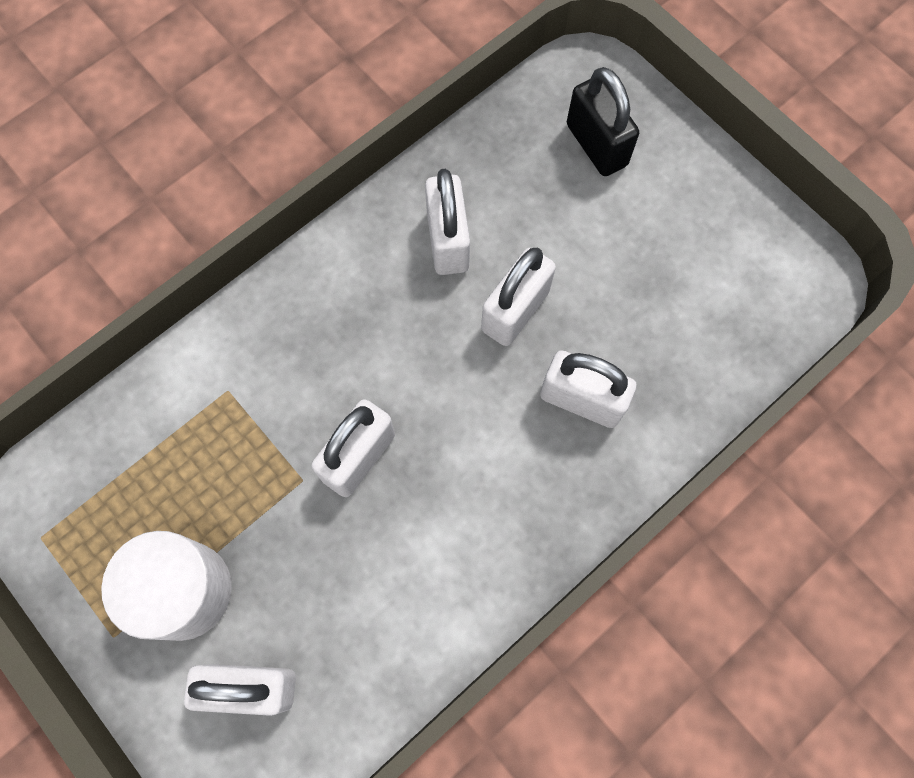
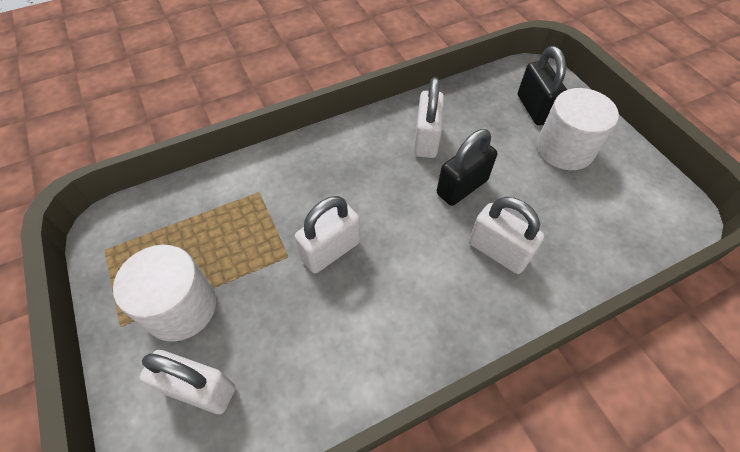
camera: 15 degrees right, 15 degrees down
(515, 310) = (462, 187): white padlock -> black padlock
(649, 209) = (565, 149): none -> white cylinder

